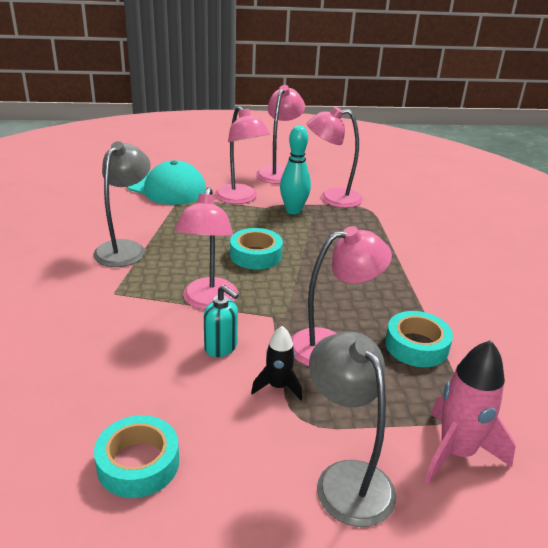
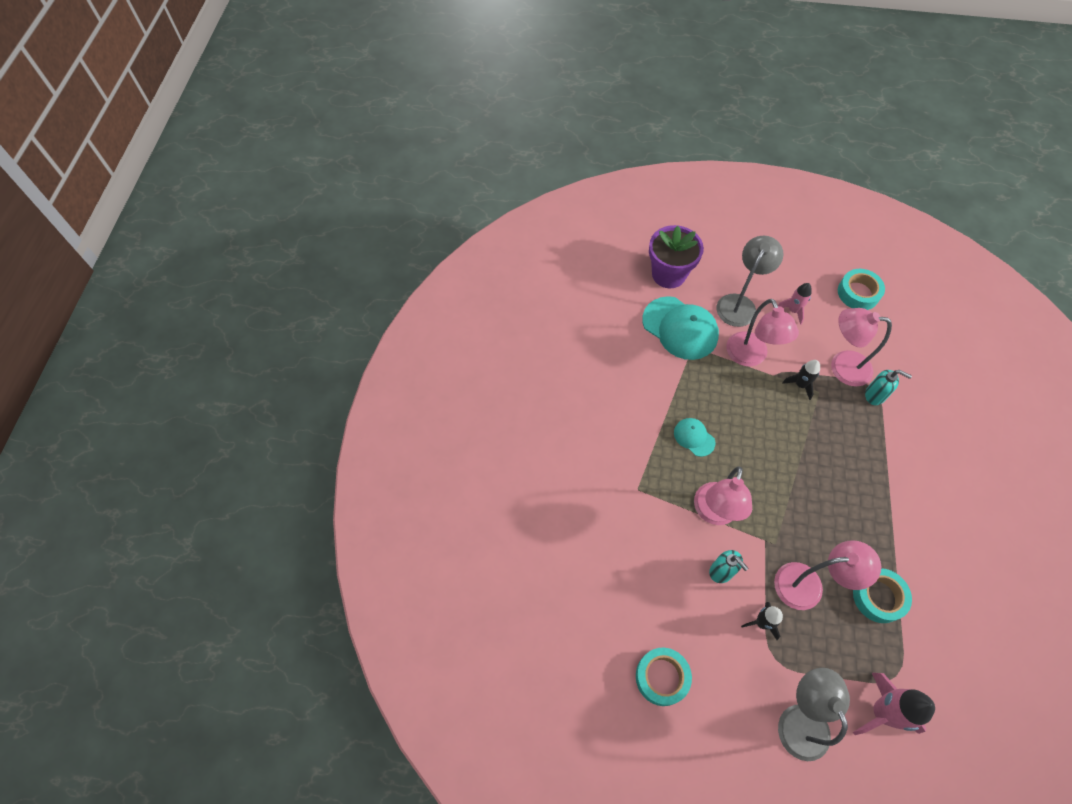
camera: 15 degrees right, 30 degrees up
(125, 248) = (644, 426): grey lamp -> grey lamp (739, 304)
(155, 161) = (668, 274): none -> purple flower pot
(183, 251) = (694, 437): none -> turquoise cap
(256, 255) = (758, 453): turquoise tape -> turquoise tape (858, 293)
(278, 172) = (793, 310): pink lamp -> pink rocket
(293, 211) = (800, 385): turquoise bowling pin -> black rocket
(368, 211) = (875, 395): none -> turquoise soap dispenser

